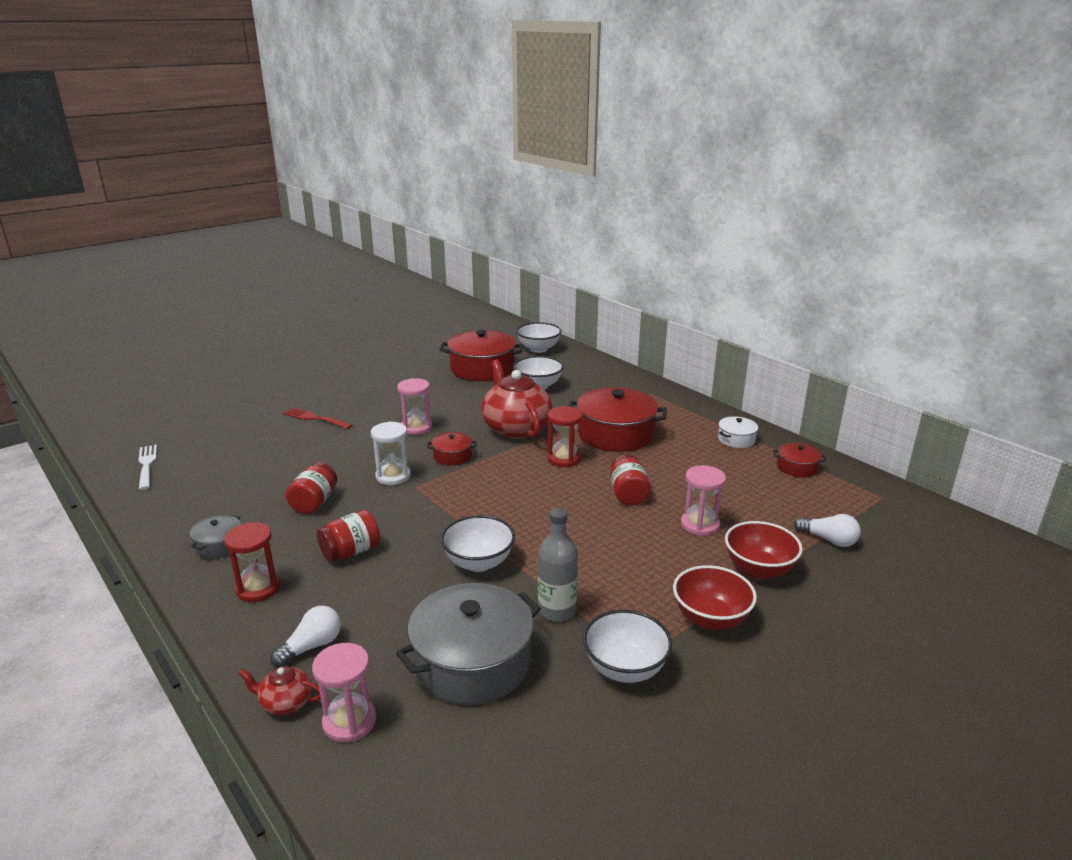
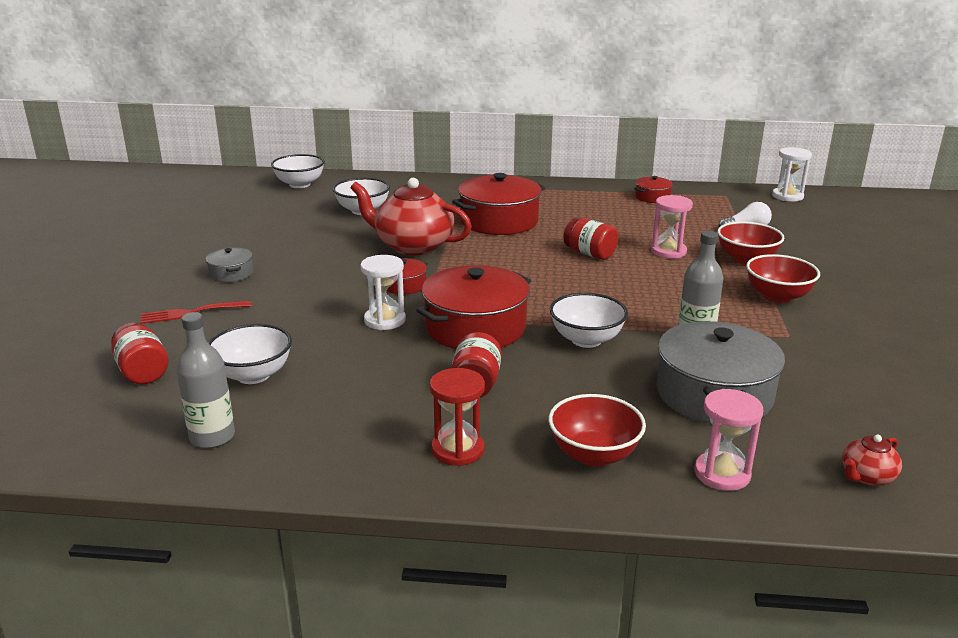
camera: 45 degrees left, 0 degrees up
(147, 465) = (70, 435): white fork -> none
(186, 502) = (212, 437): none -> grey bottle
(219, 545) = (339, 445): grey pot -> grey pot (231, 274)
(285, 703) = (658, 495): red teapot -> red teapot (866, 477)
(312, 646) = (594, 455): white light bulb -> red bowl
(314, 503) = (357, 371): red jar -> red jar (142, 372)
(416, 428) = (321, 279): pink hourglass -> none
(482, 369) = (279, 215): red pot -> red pot (475, 327)
(564, 459) = (497, 251): red hourglass -> none
(625, 668) = (793, 345): white bowl -> white bowl (253, 375)
(736, 439) = (585, 195): white pot -> none
(957, 528) = (787, 196): none -> white hourglass

